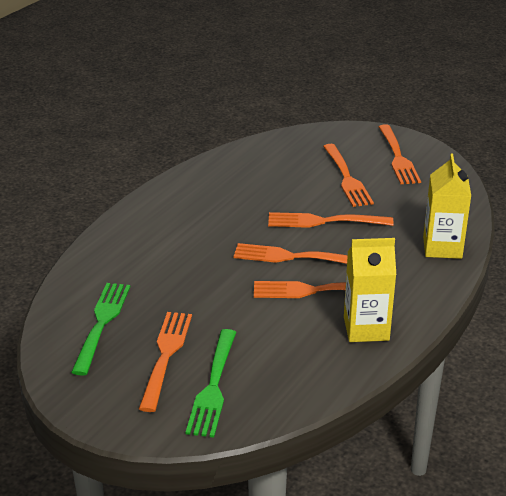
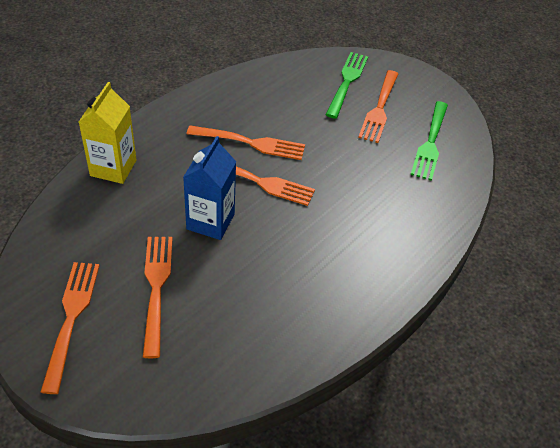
camera: 175 degrees left, 15 degrees up
(325, 221) = (210, 221): orange fork -> blue carton
(366, 328) = (223, 104): yellow carton -> none

